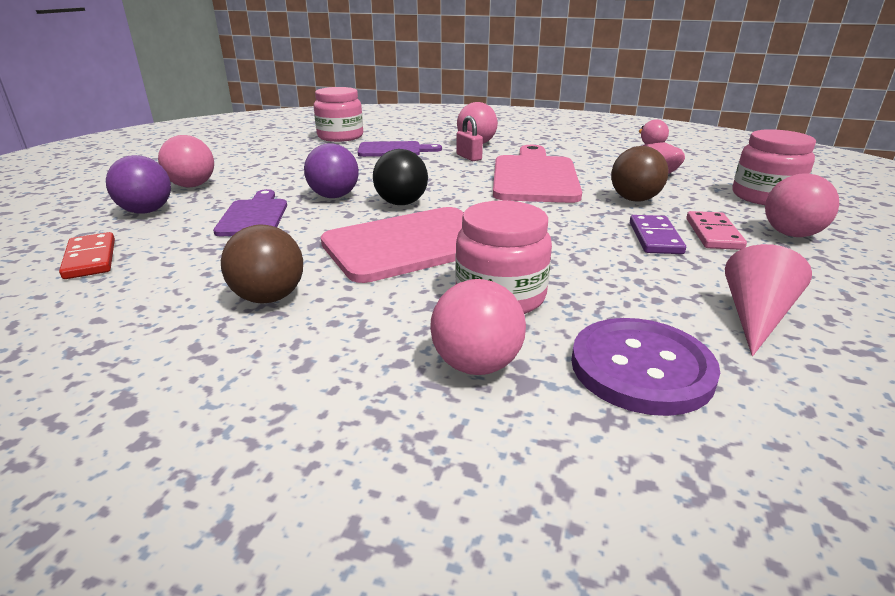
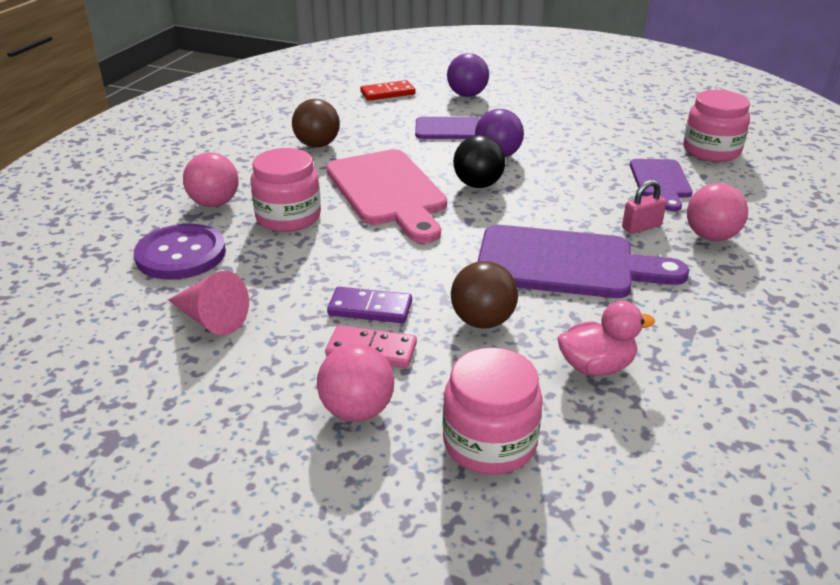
camera: 95 degrees right, 5 degrees up
(192, 186) = (525, 101): pink ball -> none
(534, 177) = (565, 263): pink cutting board -> purple cutting board

